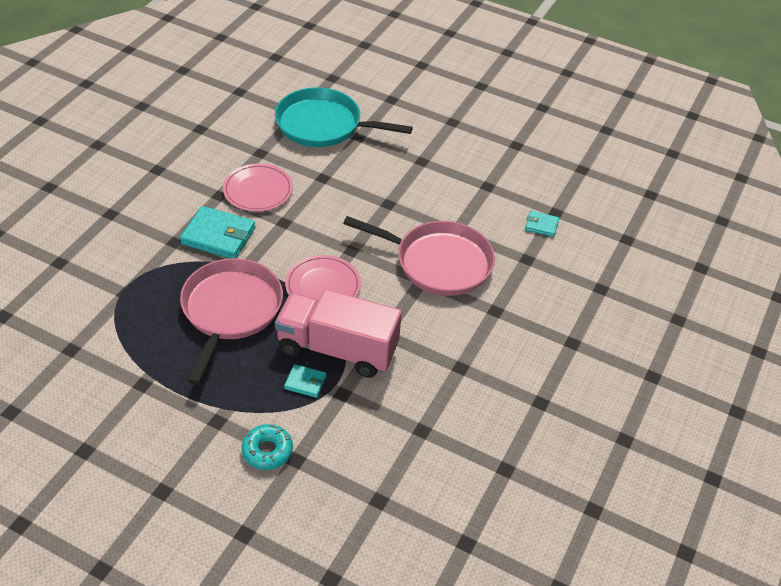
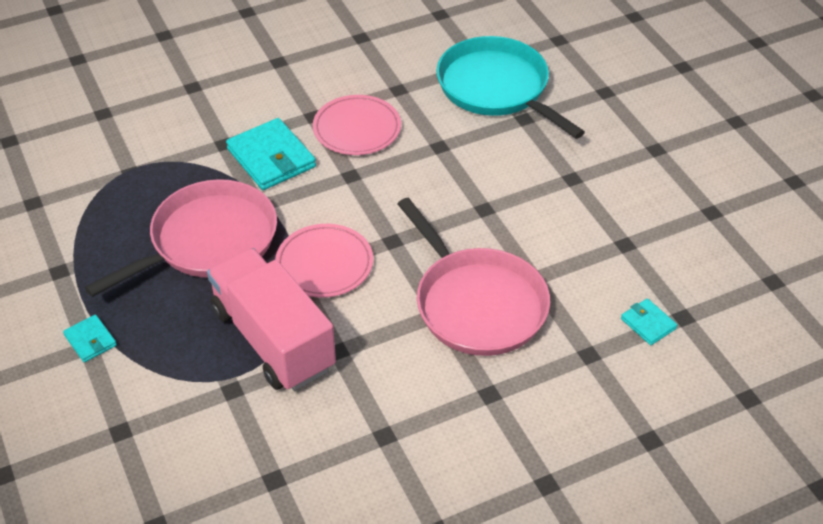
camera: 40 degrees right, 0 degrees up
(267, 451) = (103, 405): turquoise donut -> none
(305, 382) = (207, 356): turquoise wallet -> turquoise wallet (90, 340)

